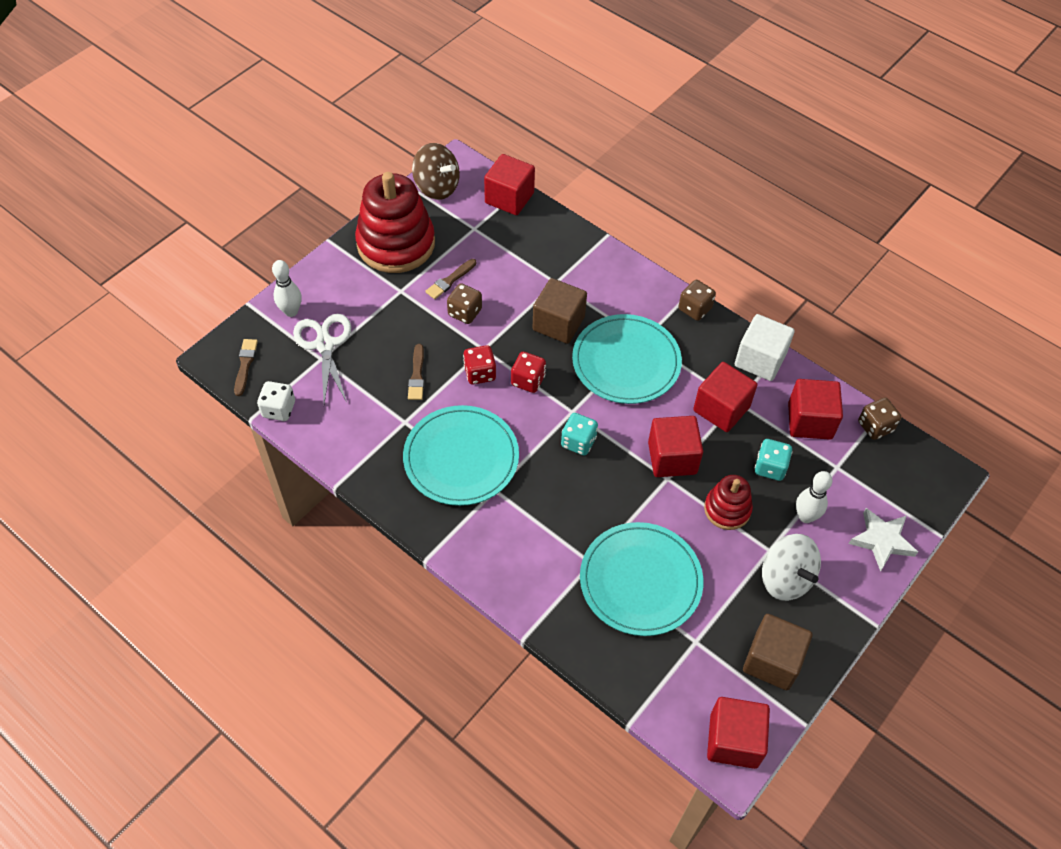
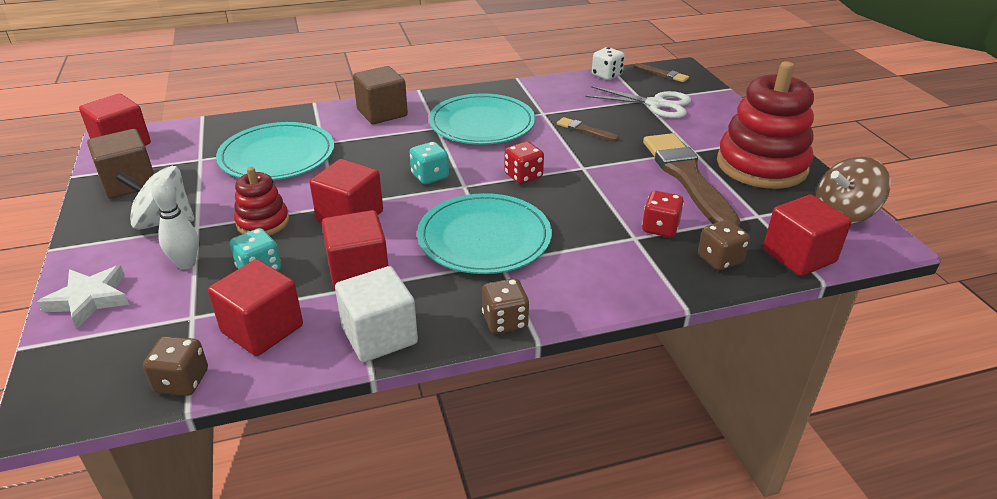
camera: 125 degrees right, 20 degrees down
(291, 311) = (706, 101): white bowling pin -> none
(450, 280) = (687, 178): brown brush -> brown brush, size x2.33
(465, 312) = (637, 172): brown dice -> brown dice (720, 259)
(480, 373) = (557, 157): red dice -> red dice (660, 228)
(558, 323) = (575, 217): brown cube -> brown cube (382, 113)

